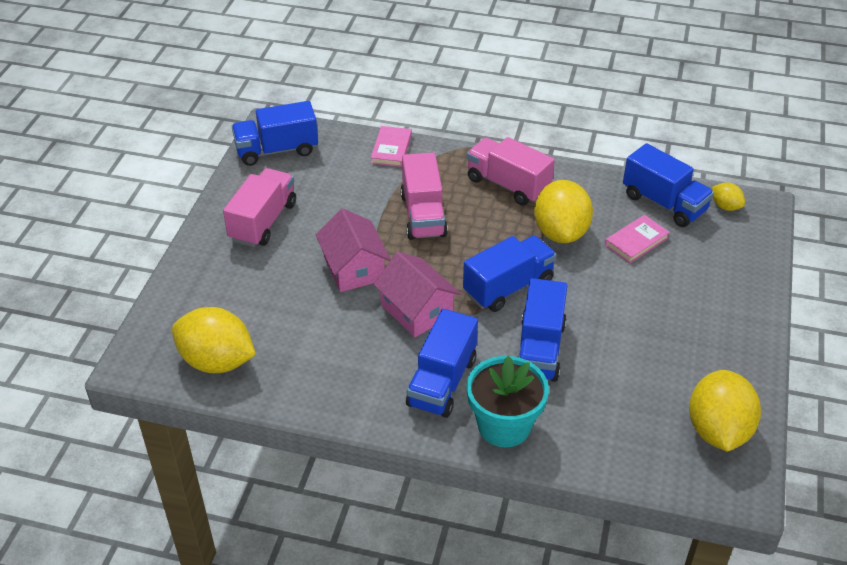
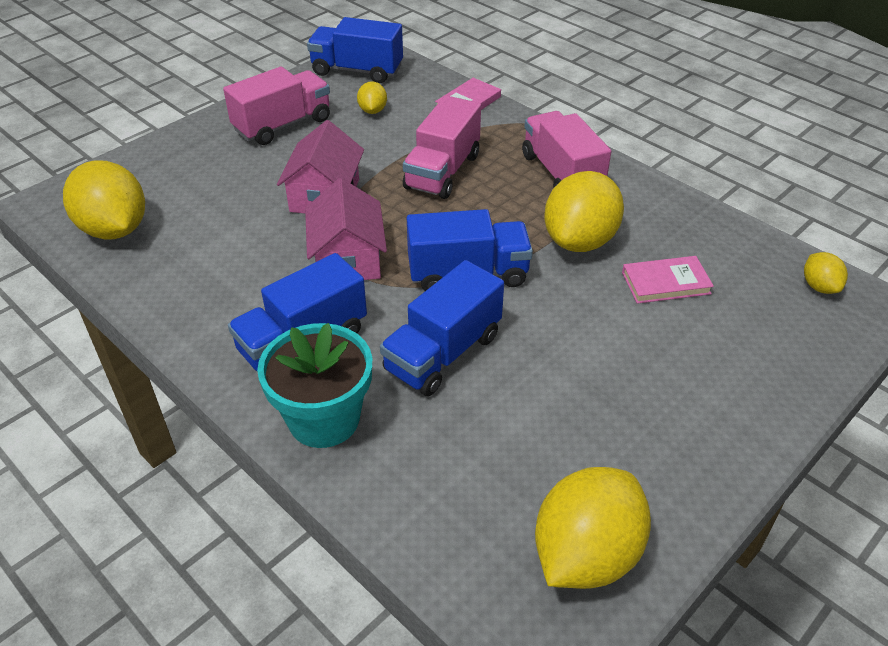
camera: 30 degrees right, 0 degrees up
(323, 182) = (372, 111): none -> yellow lemon
(664, 203) = (737, 255): blue truck -> none

